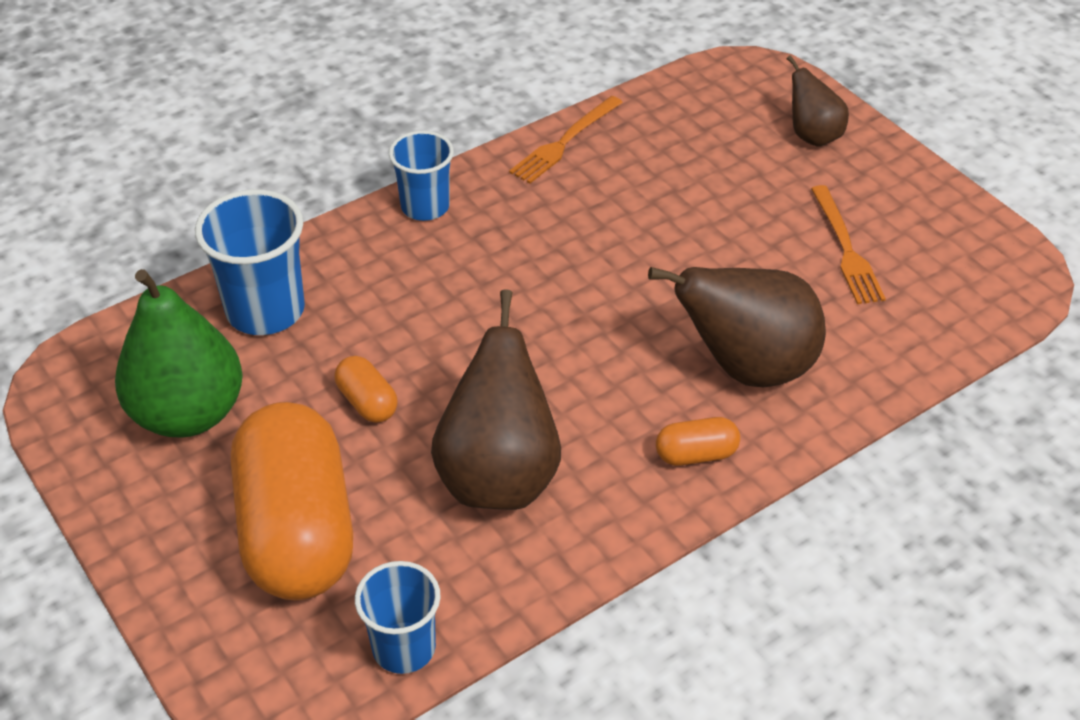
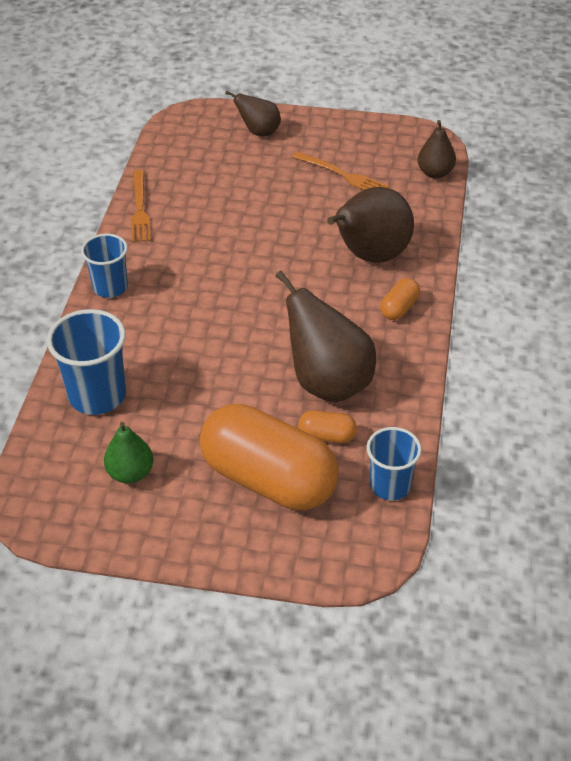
camera: 45 degrees left, 0 degrees up
(188, 413) = (130, 473): green pear -> green pear, size x0.55
(367, 402) = (217, 398): orange capsule -> orange capsule (327, 436)
(971, 322) = (435, 173): none -> brown pear

